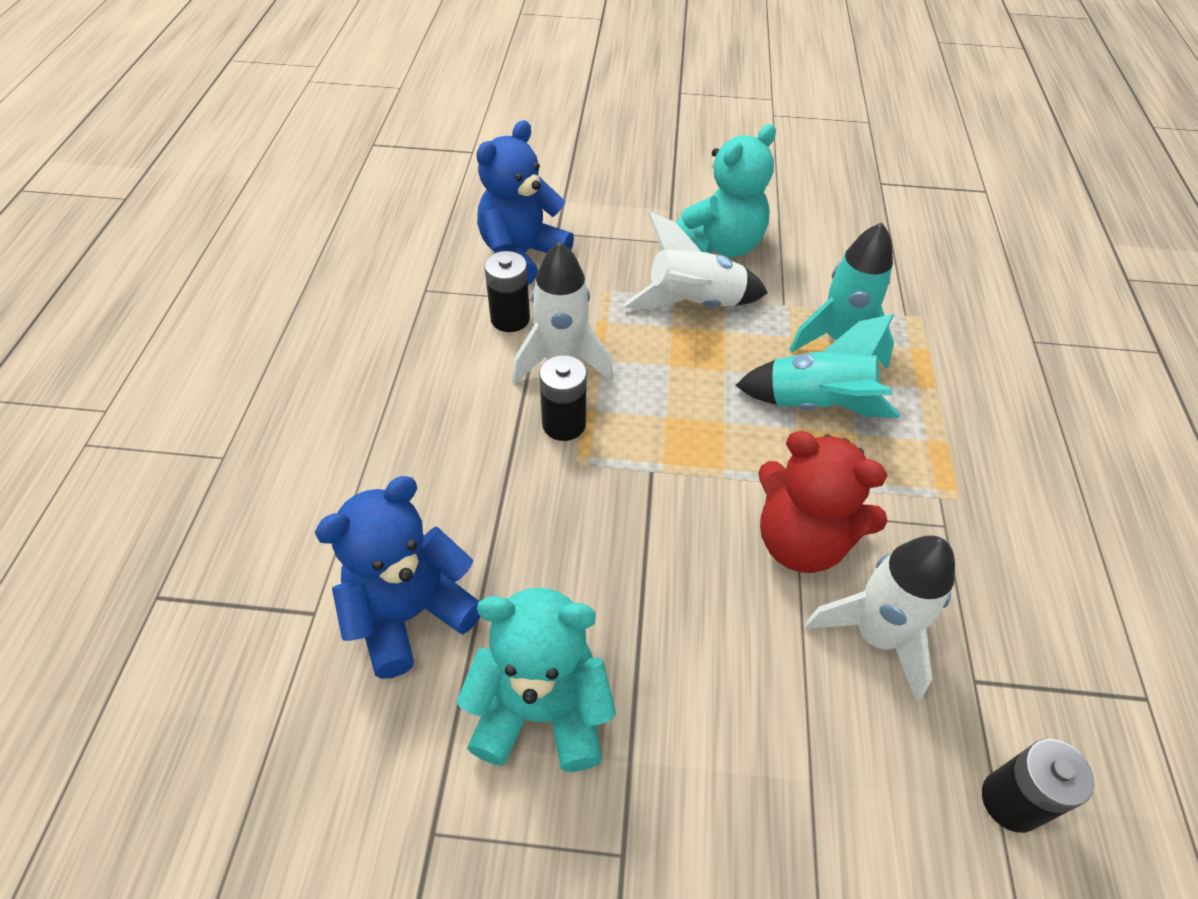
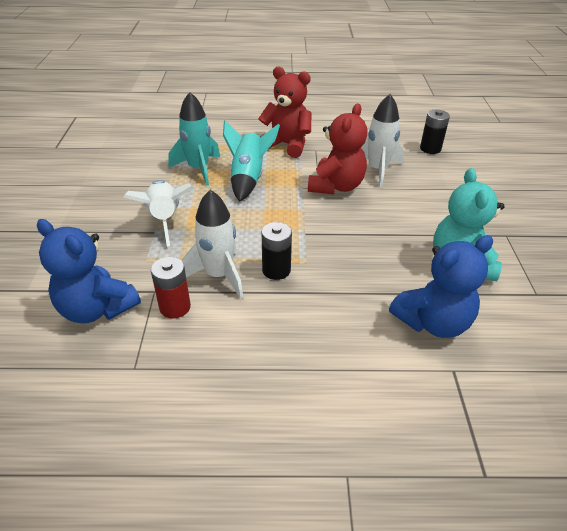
camera: 95 degrees left, 10 degrees down
(410, 613) = (433, 322): blue teddy bear -> blue teddy bear turned 75 degrees counterclockwise
(510, 318) = (175, 307): black battery -> red battery
(721, 245) = (105, 208): turquoise teddy bear -> none
(955, 475) = (286, 145): none -> red teddy bear

